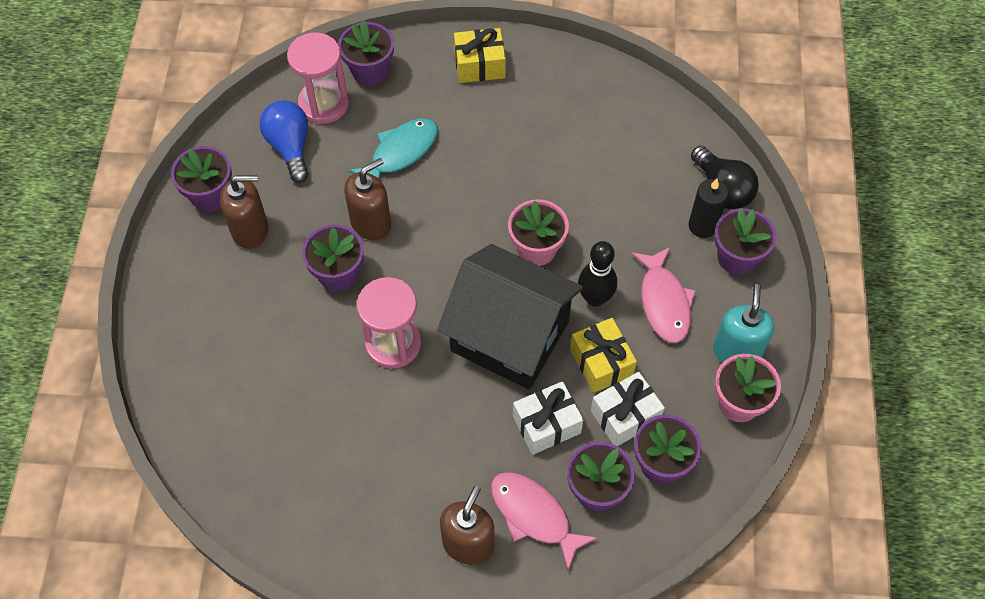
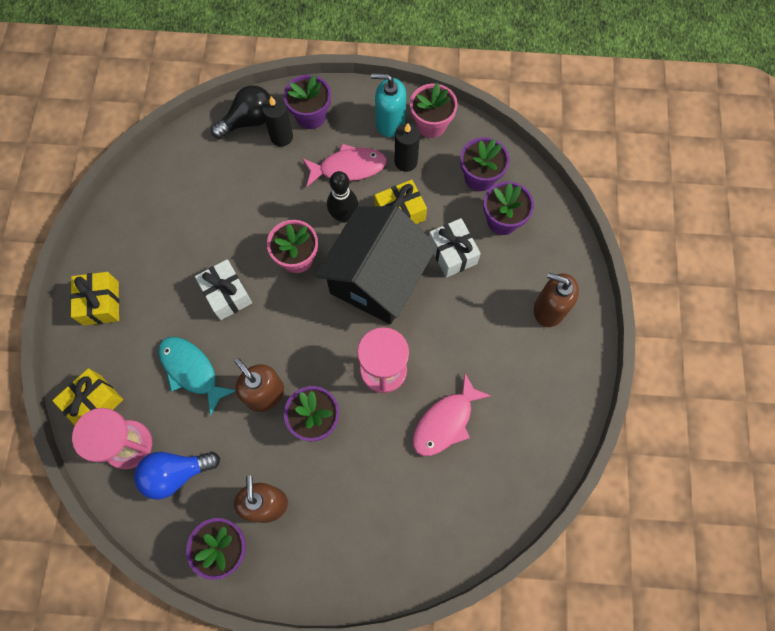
camera: 90 degrees left, 10 degrees up
(370, 71) = (94, 402): purple flower pot -> yellow gift
(534, 515) = (524, 263): pink fish -> pink fish (445, 422)
(625, 416) = (444, 199): white gift -> white gift (227, 294)
(678, 370) = (406, 162): none -> black candle

